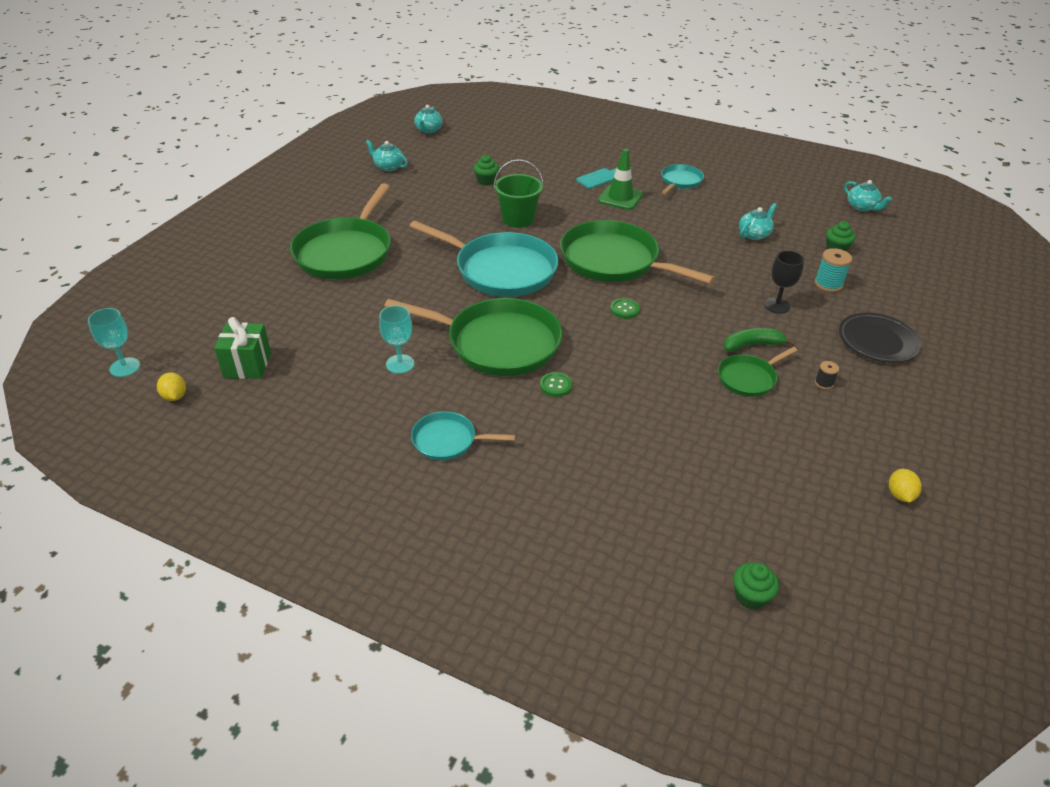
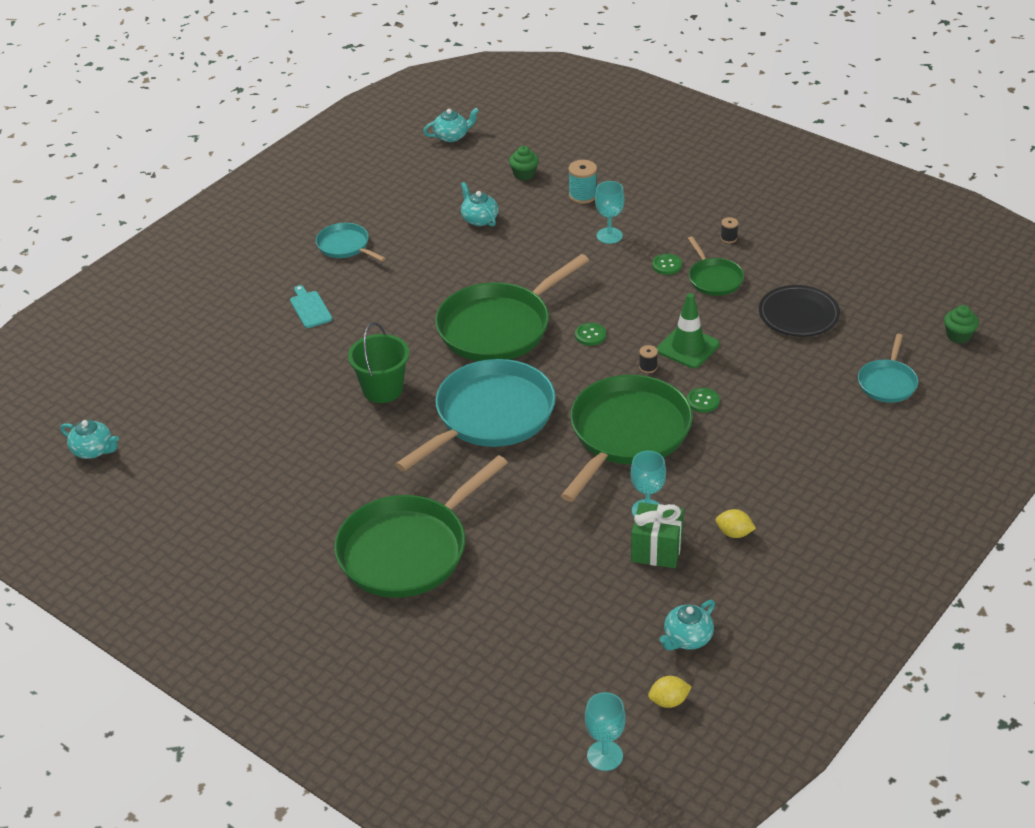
camera: 75 degrees left, 0 degrees up
(247, 365) = (624, 639): green gift -> green gift (656, 549)
(345, 252) = (408, 550): green pan -> green pan turned 105 degrees clockwise
(388, 167) = (191, 499): turquoise teapot -> turquoise teapot (687, 638)
(447, 440) = (771, 483): turquoise pan -> turquoise pan (887, 383)
(486, 181) = (275, 406): green cupcake -> none
(593, 347) = (648, 367): none -> black spool
(620, 198) = (364, 299): green traffic cone -> green traffic cone (688, 347)
(752, 345) = (667, 265): green banana -> green button
(777, 305) = (609, 235): black goblet -> turquoise goblet
(877, 341) = (677, 192): black plate -> black plate (798, 315)
(900, 495) = (864, 237): yellow lemon -> yellow lemon (734, 533)

